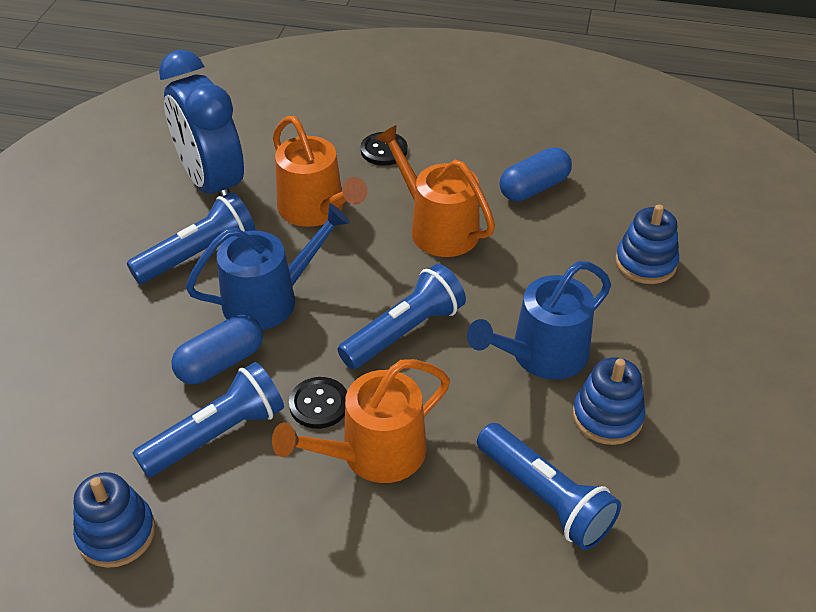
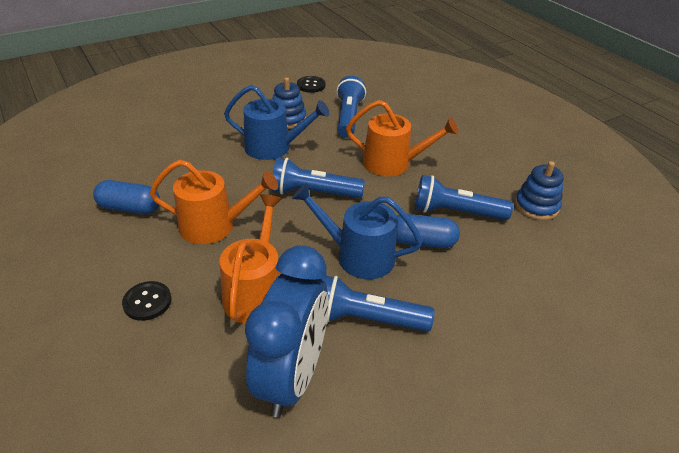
camera: 135 degrees left, 5 degrees down
(319, 404) = (393, 193): black button -> black button (311, 85)
(438, 228) = (214, 226): orange watering can -> orange watering can turned 90 degrees counterclockwise
(645, 263) = (166, 145): blue stacking toy -> none

